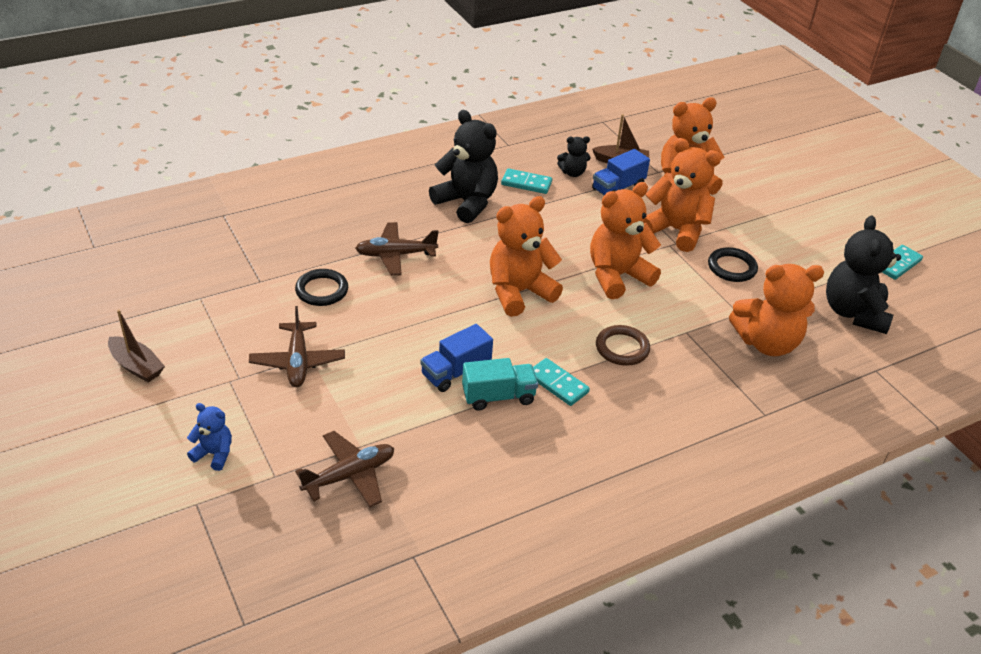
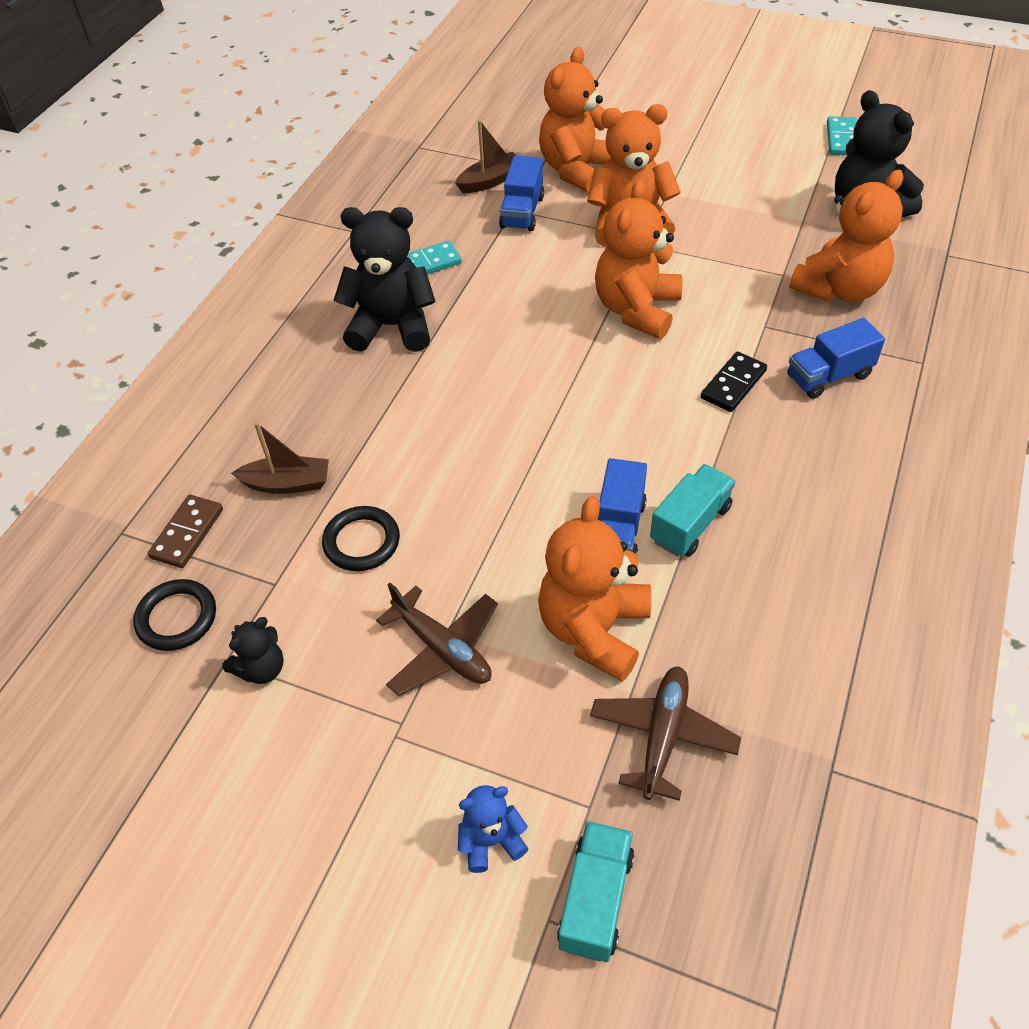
camera: 35 degrees left, 10 degrees up
(137, 366) = (257, 811): brown boat -> brown boat (287, 483)
(226, 513) = (595, 900): none -> turquoise truck
(250, 234) = (187, 533): none -> brown domino
(395, 255) = (391, 440): brown plane -> none
(519, 292) = (569, 393): orange teddy bear -> orange teddy bear (594, 630)
(557, 384) = (725, 467): turquoise domino -> none
(573, 173) = (458, 223): black teddy bear -> black teddy bear (262, 668)
(622, 348) = (733, 384): brown ring -> black domino
(689, 382) = (829, 376): none -> blue truck
(731, 267) = (722, 231): black ring -> black ring (177, 618)

